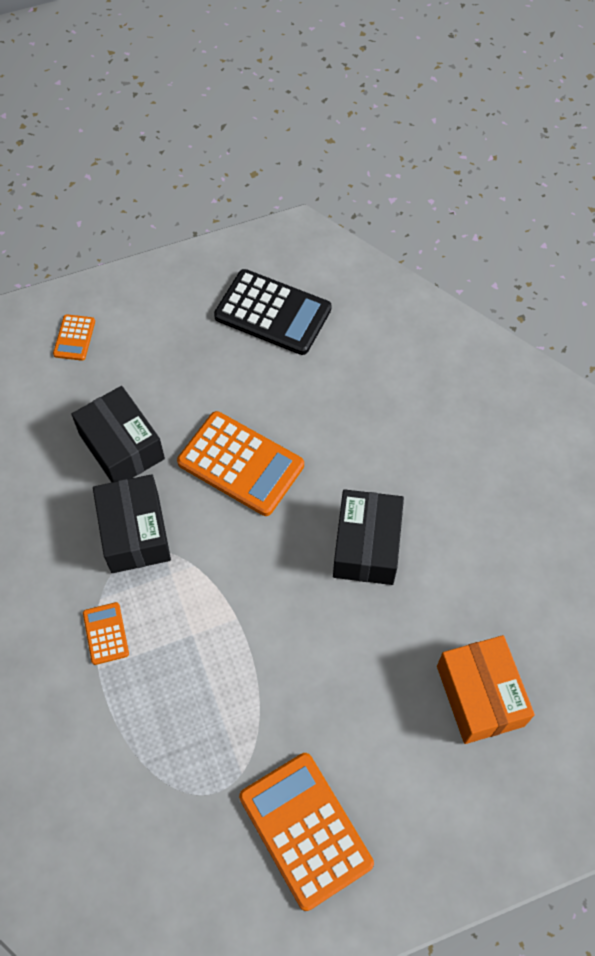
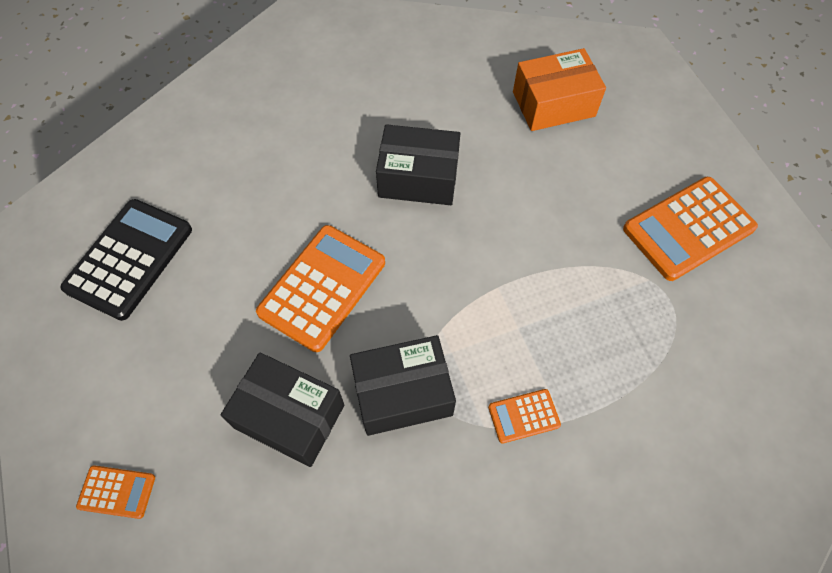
camera: 90 degrees left, 0 degrees up
(121, 446) = (289, 416): black box -> black box turned 60 degrees clockwise

